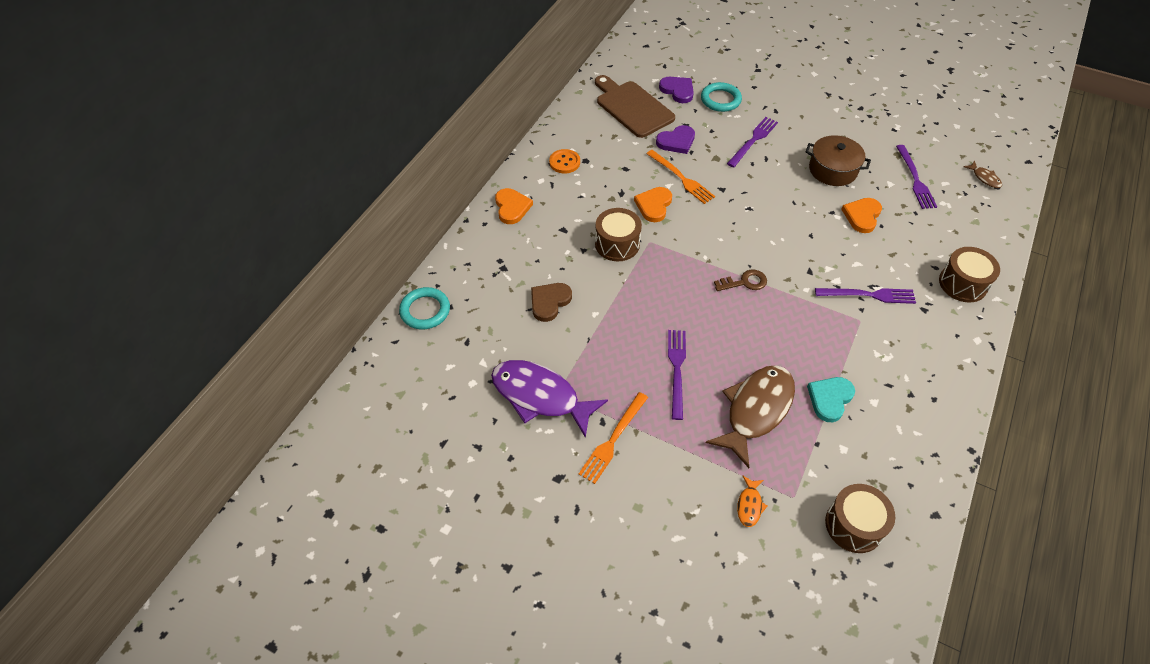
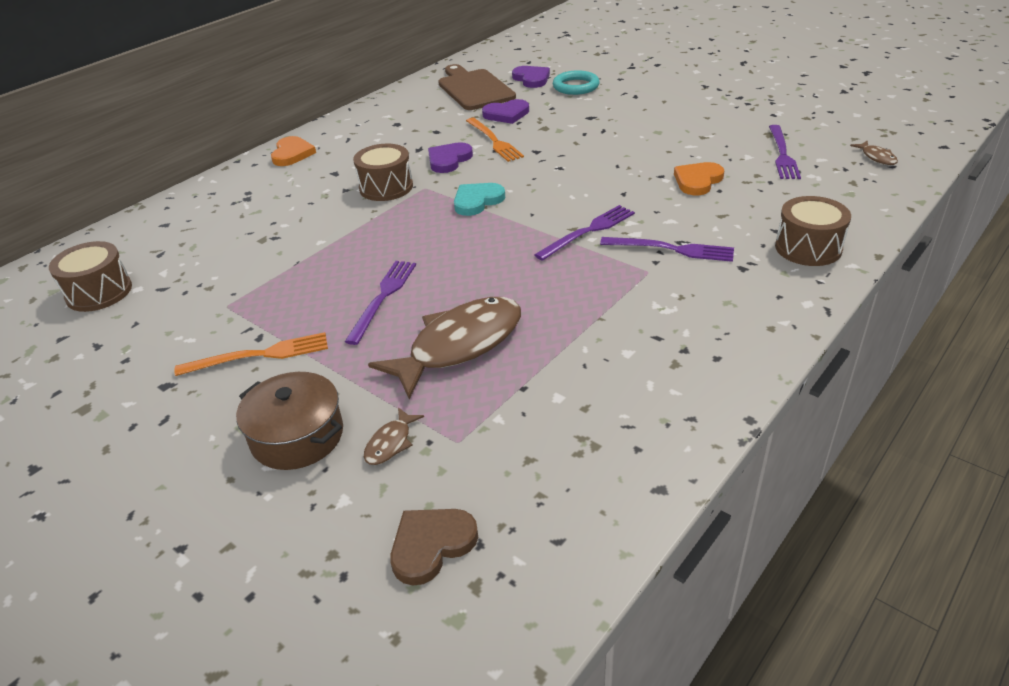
camera: 15 degrees right, 15 degrees down
(425, 310) = (137, 226): turquoise ring -> none
(540, 396) = (203, 307): purple fish -> none
(549, 302) = (276, 228): brown heart -> brown heart (431, 545)
(564, 162) = (373, 124): orange button -> none
(613, 439) = (259, 355): orange fork -> orange fork turned 150 degrees counterclockwise
(654, 205) = (448, 160): orange heart -> purple heart
(745, 282) = (517, 227): brown key -> none
(749, 505) = (390, 443): orange fish -> brown fish
(753, 140) = (595, 117): purple fork -> purple fork (588, 231)
(830, 399) = (566, 343): turquoise heart -> turquoise heart (477, 201)
(833, 170) = (680, 142): brown pot -> brown pot (297, 436)
(854, 525) = (527, 485): brown drum -> brown drum (99, 292)

